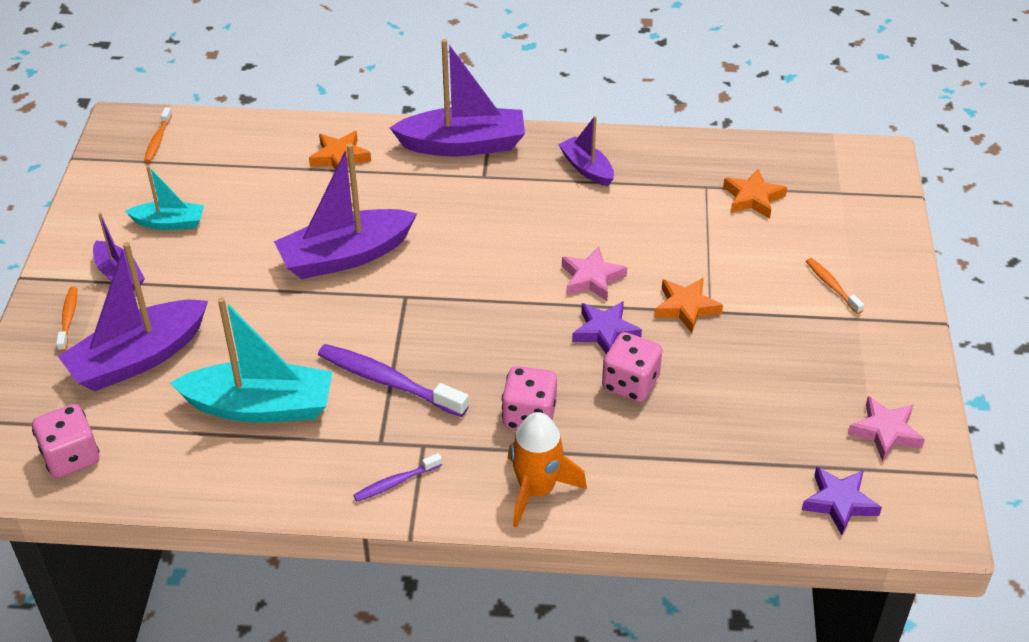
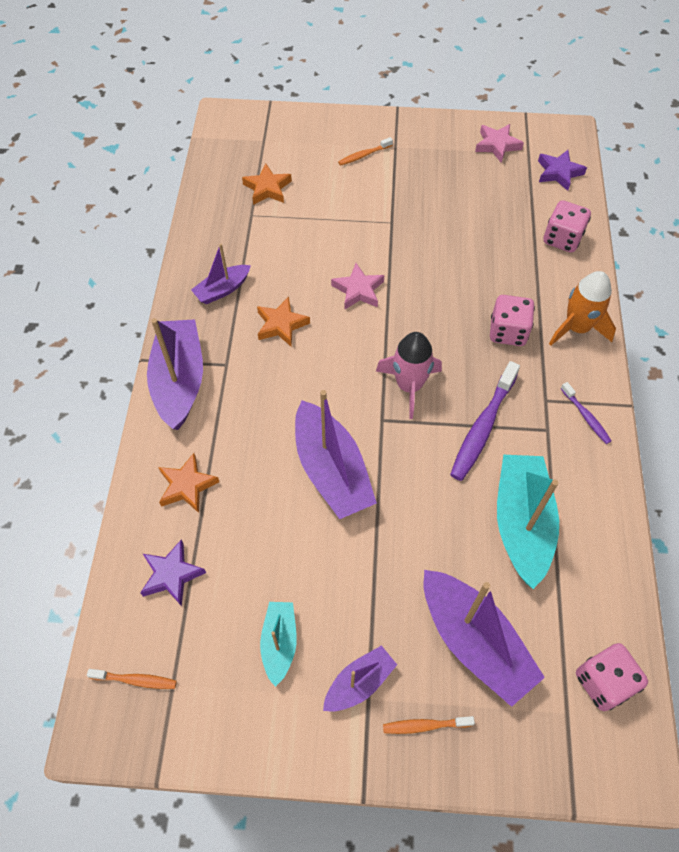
camera: 90 degrees left, 15 degrees up
(449, 319) = (409, 386): none -> pink rocket
(605, 332) = (417, 284): purple star -> purple star (171, 575)
(630, 383) = (468, 271): pink dice -> pink dice (562, 239)
(686, 307) = (389, 235): orange star -> orange star (281, 325)

